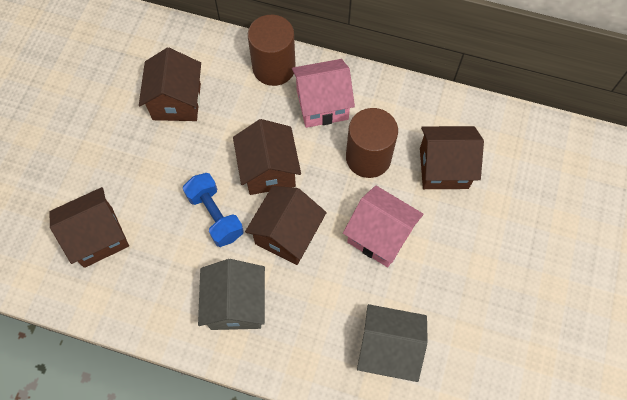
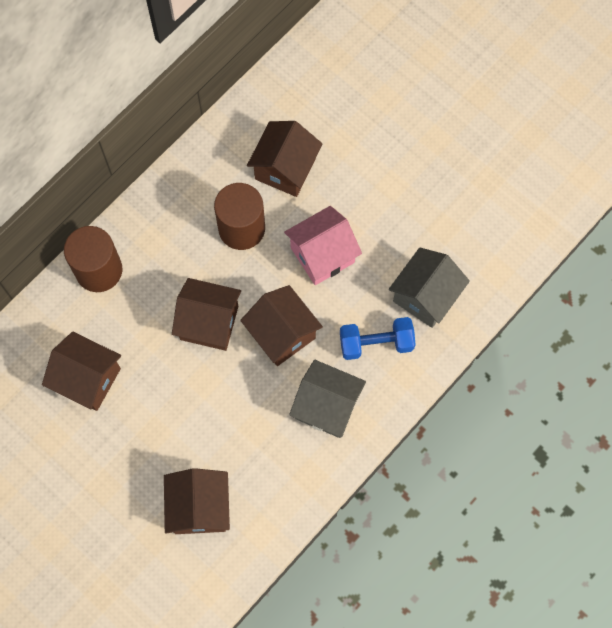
camera: 65 degrees left, 5 degrees up
(215, 215) = (231, 390): blue dumbbell -> blue dumbbell (376, 343)
(322, 105) = (164, 244): pink house -> none

